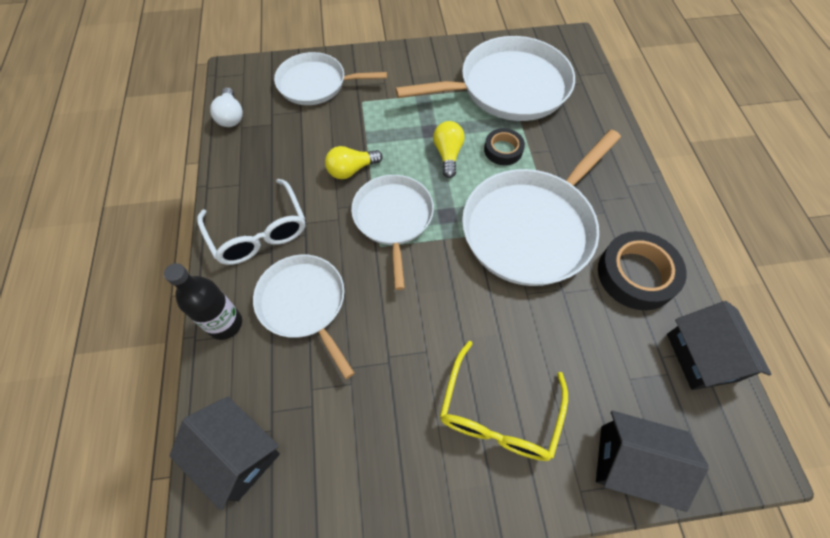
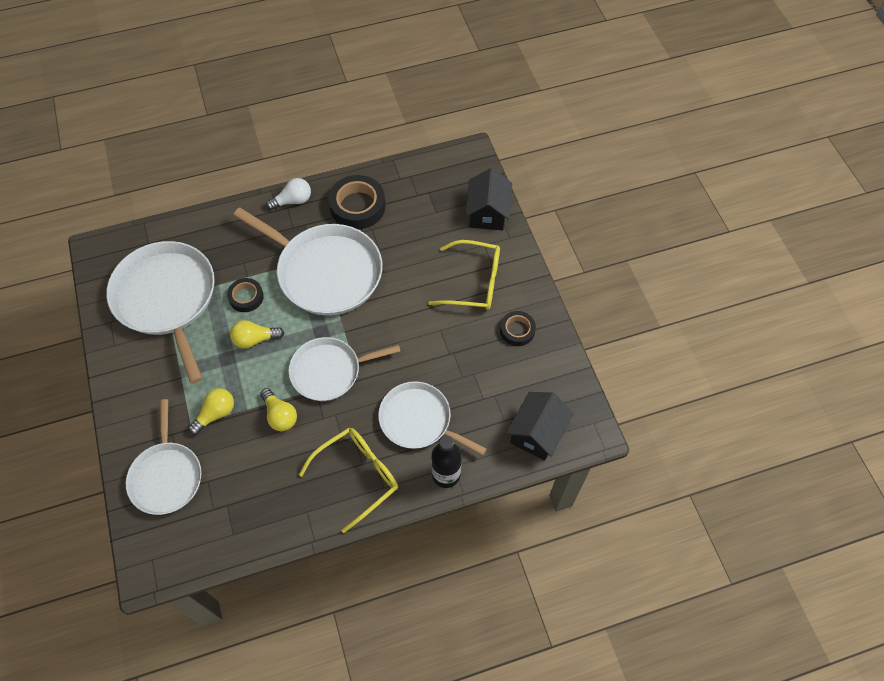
camera: 100 degrees left, 0 degrees up
(231, 116) = (218, 550): white light bulb -> white light bulb (293, 201)
(258, 231) = (357, 476): white glasses -> yellow glasses
(304, 304) = (418, 420): white pan -> white pan turned 75 degrees clockwise
(368, 119) = (216, 414): none -> yellow light bulb
(406, 463) = (517, 330): none -> black tape
(702, 357) = (413, 174): black house -> none

